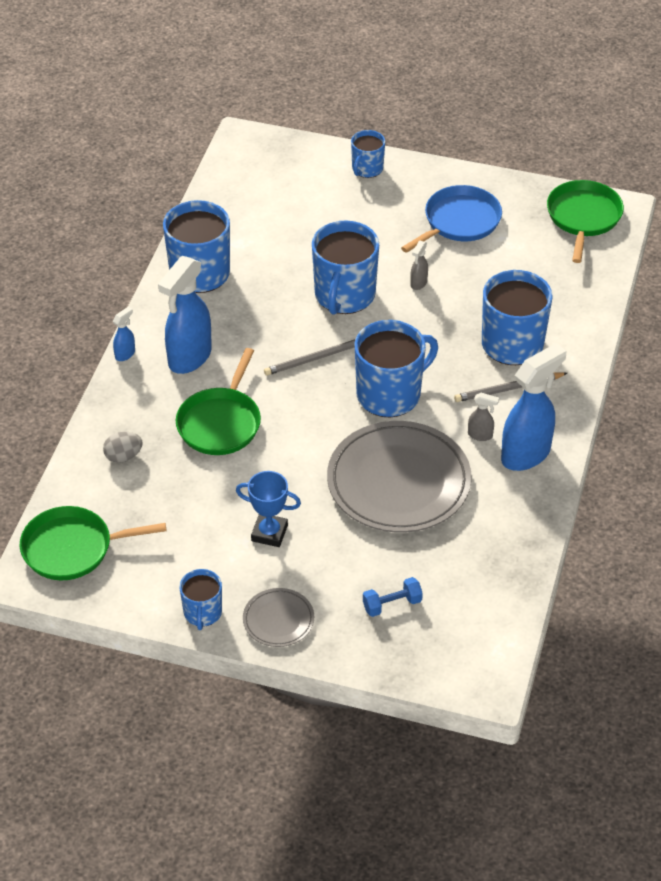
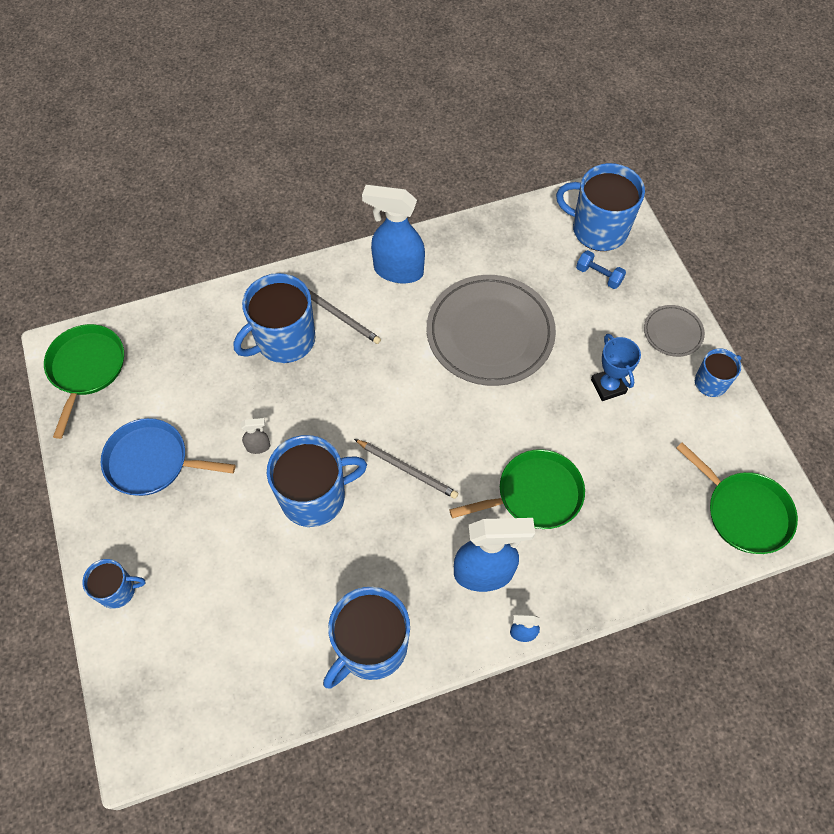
camera: 125 degrees left, 15 degrees up
(123, 456) = (630, 544): grey egg -> none
(390, 394) = (406, 391): blue mug -> blue mug (598, 229)
(480, 435) = (401, 308): grey spray bottle -> none
(583, 217) = (86, 368): green pan -> green pan turned 120 degrees clockwise

